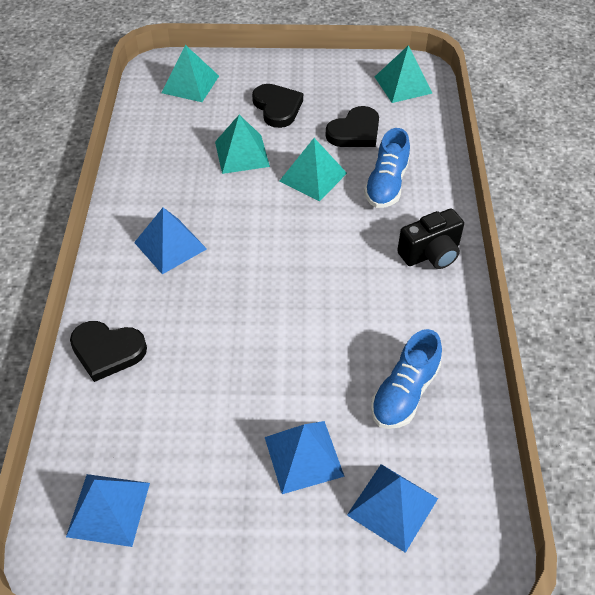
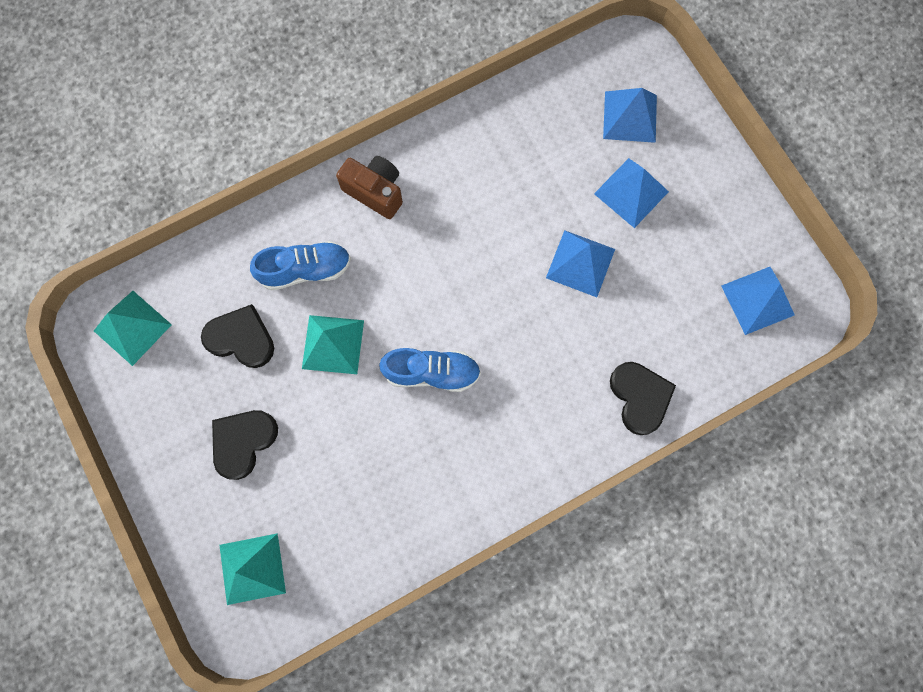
camera: 120 degrees left, 25 degrees up
(170, 245) = (499, 424): blue pyramid -> blue pyramid (580, 263)
(242, 154) = (338, 435): turquoise pyramid -> none
(404, 393) = (533, 149): blue shoe -> blue shoe (432, 372)
(431, 254) = (375, 192): black camera -> brown camera

